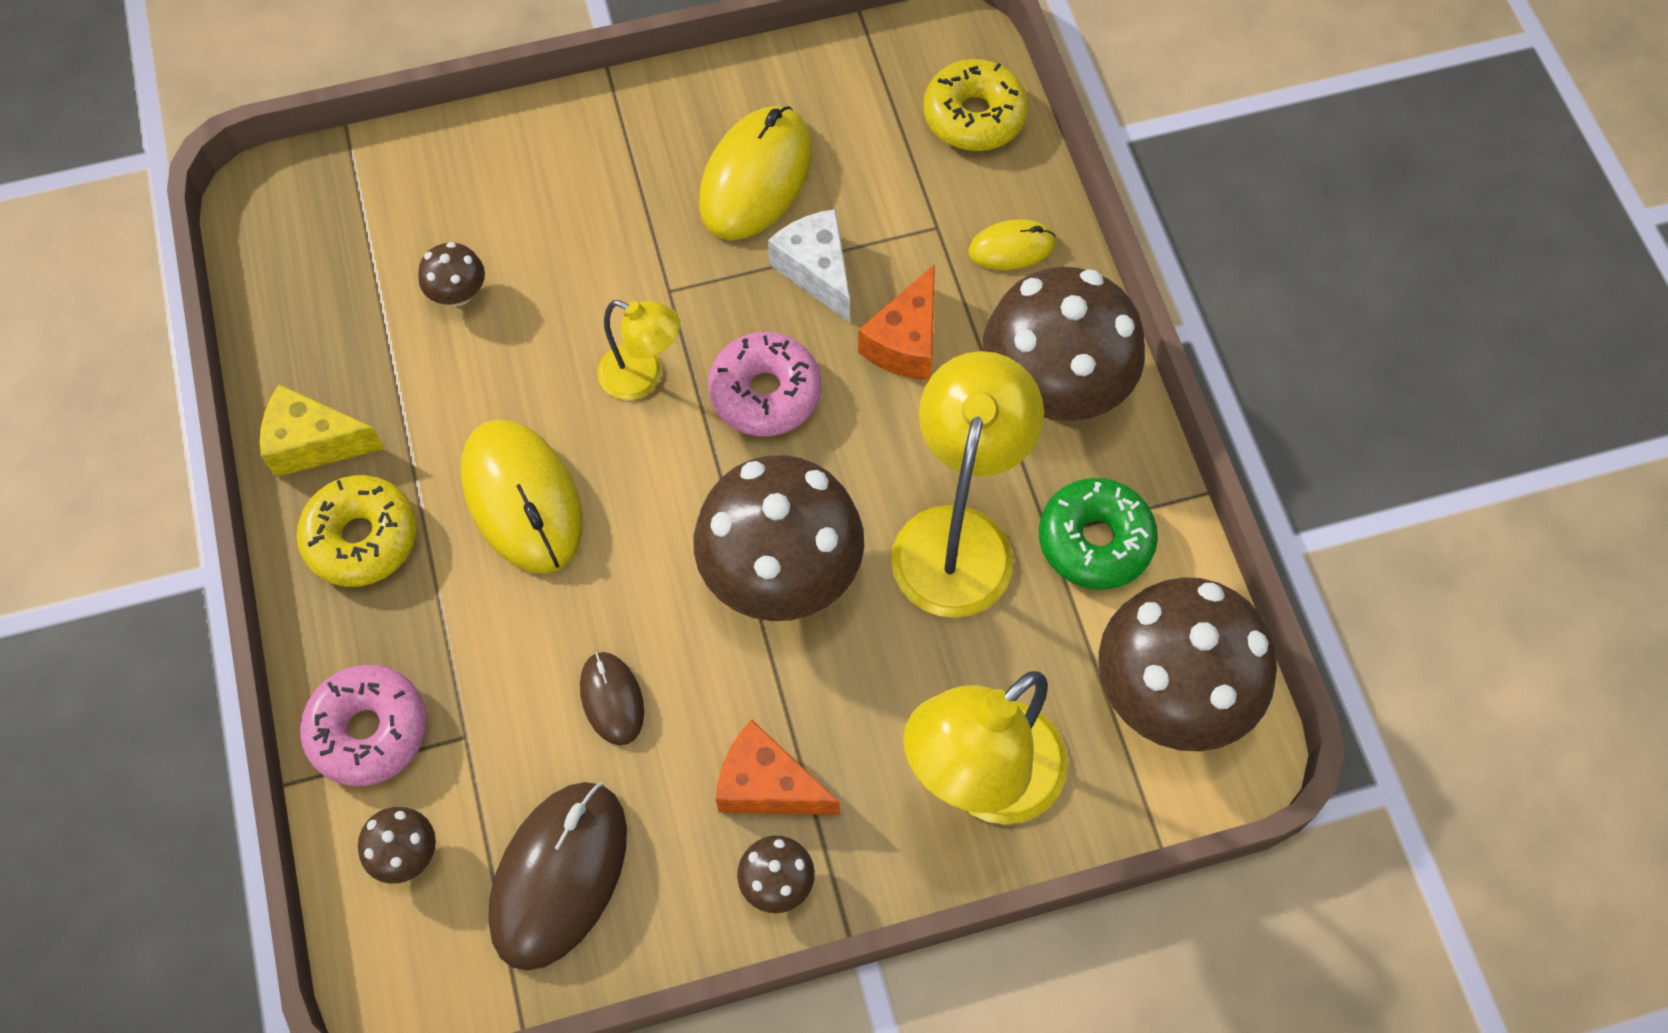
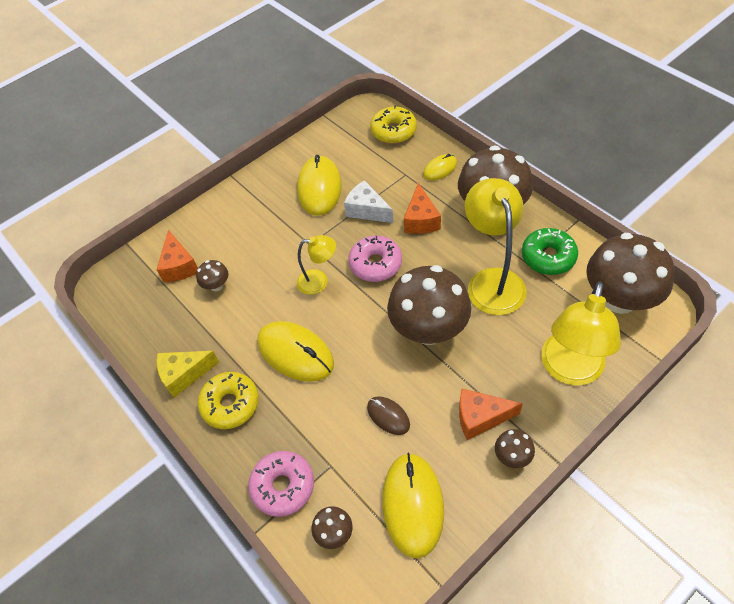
camera: 20 degrees left, 10 degrees down
(414, 220) = (179, 266): none -> orange cheese
(559, 875) = (412, 505): brown mouse -> yellow mouse

